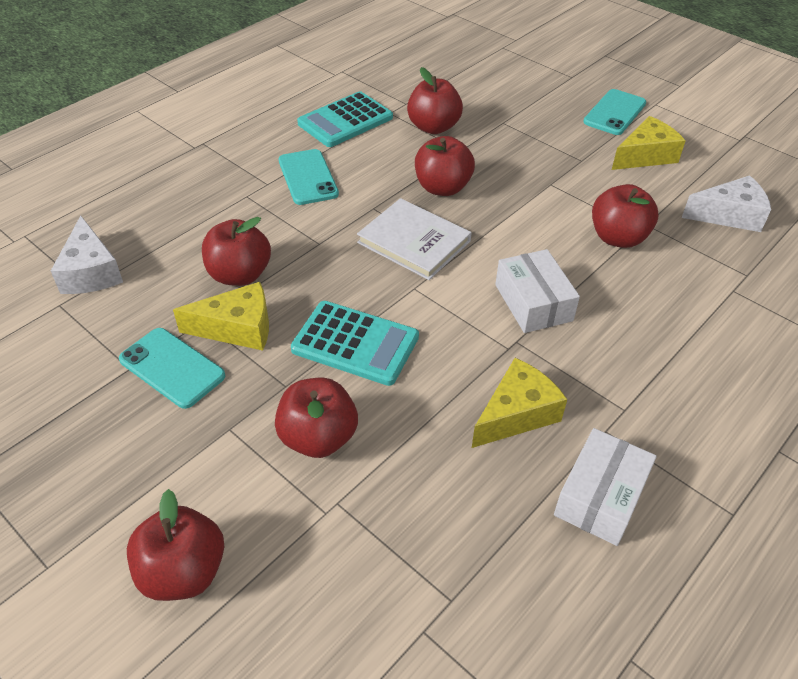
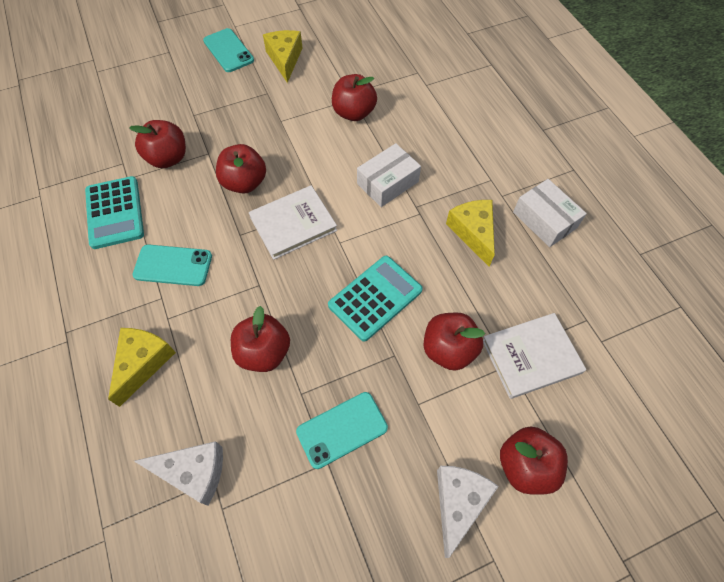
camera: 65 degrees left, 15 degrees up
(237, 328) = (323, 371): yellow cheese -> yellow cheese (143, 363)
(351, 537) = (531, 356): none -> white book
(533, 302) = (387, 183): white box -> white box turned 45 degrees counterclockwise
(729, 215) = (365, 52): white cheese -> white cheese (458, 502)

